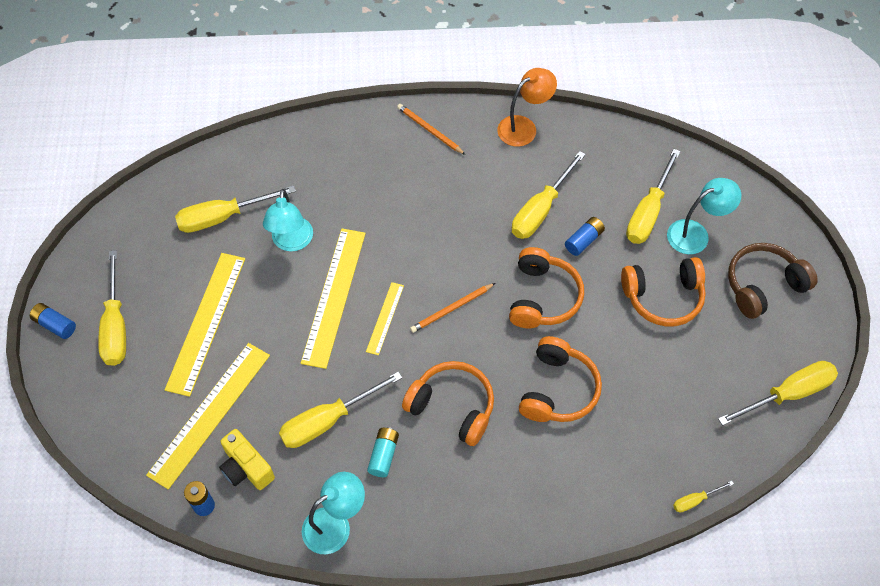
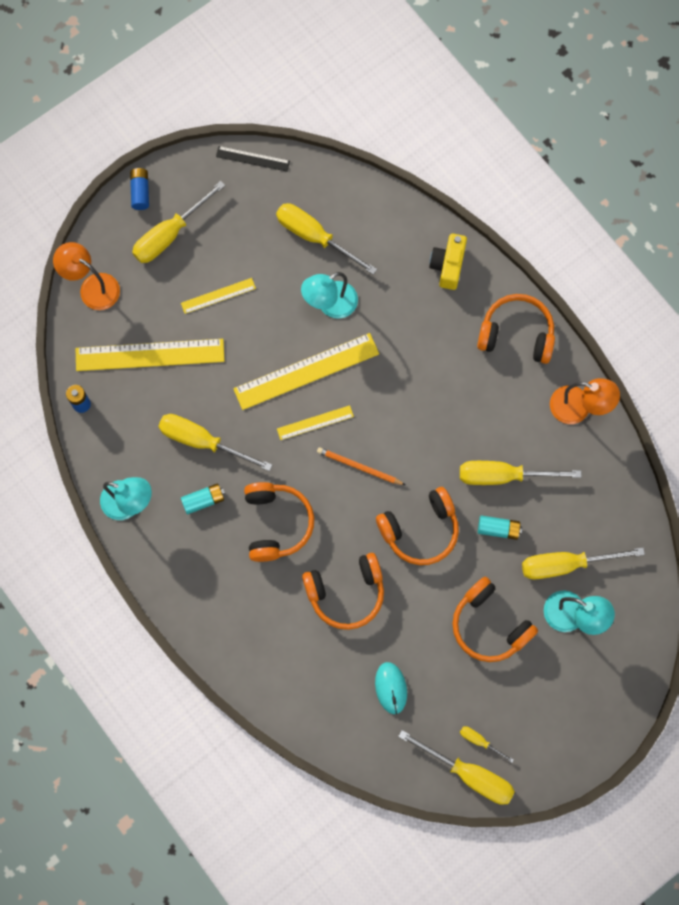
camera: 55 degrees right, 15 degrees up
(102, 422) = (92, 287): none -> orange lamp
(112, 220) = (252, 158): none -> black ruler
(206, 322) = (218, 296): yellow ruler -> yellow ruler, size x0.52
(246, 468) = (128, 411): yellow camera -> yellow camera (448, 266)
(429, 130) = (516, 334): orange pencil -> orange headphones
(584, 240) = (498, 529): blue battery -> turquoise battery
(670, 408) = (391, 688): none -> turquoise mouse
(695, 500) = (325, 751): yellow screwdriver -> yellow screwdriver (479, 741)
(763, 285) = (560, 700): brown headphones -> none

